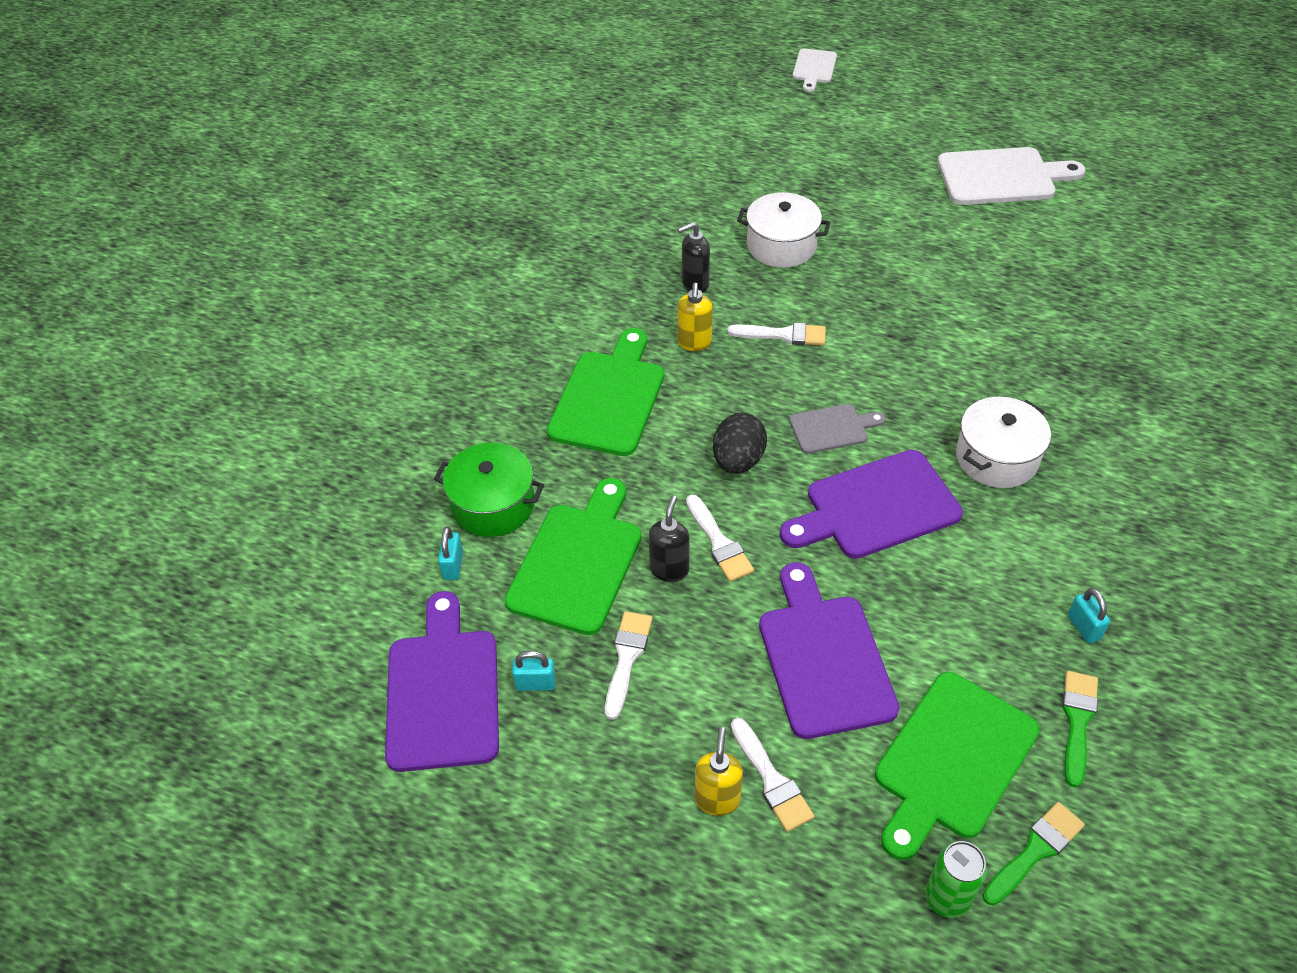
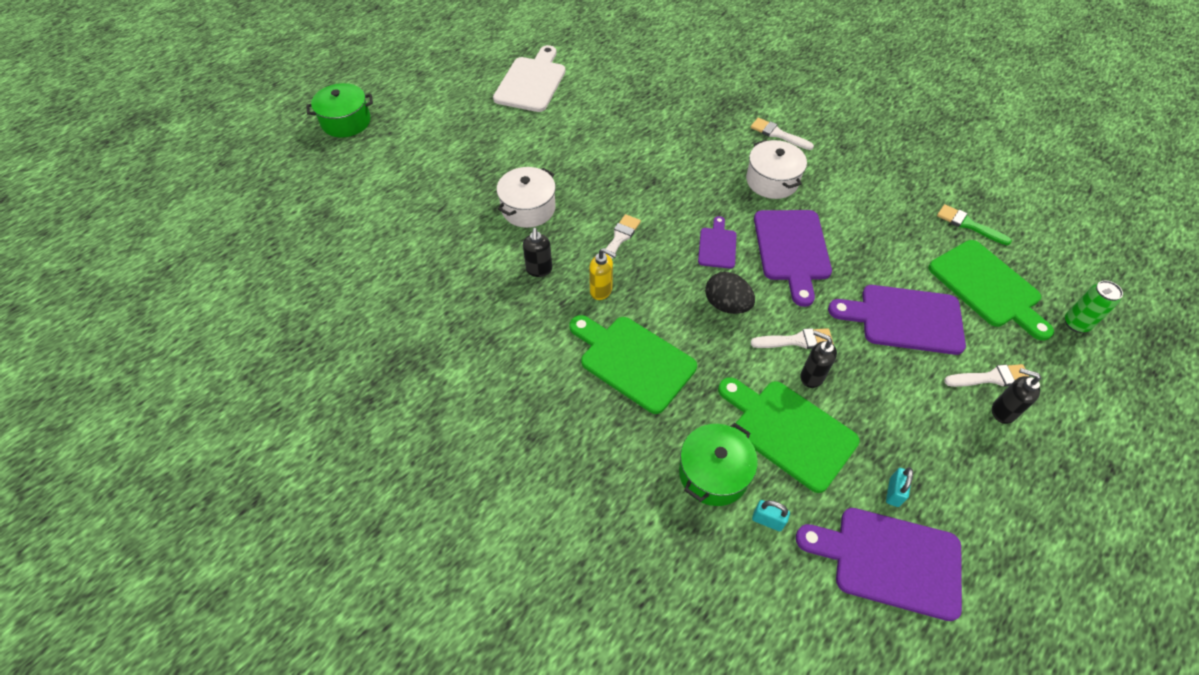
camera: 70 degrees left, 5 degrees up
(627, 659) = (883, 427): white brush -> white brush (778, 134)
(717, 799) = (1002, 411): yellow soap dispenser -> black soap dispenser
(814, 68) = (346, 122): white cutting board -> green pot
(832, 428) = (717, 246): grey cutting board -> purple cutting board
(1035, 851) = (1048, 275): green brush -> none
(1084, 627) = (906, 196): turquoise padlock -> none

